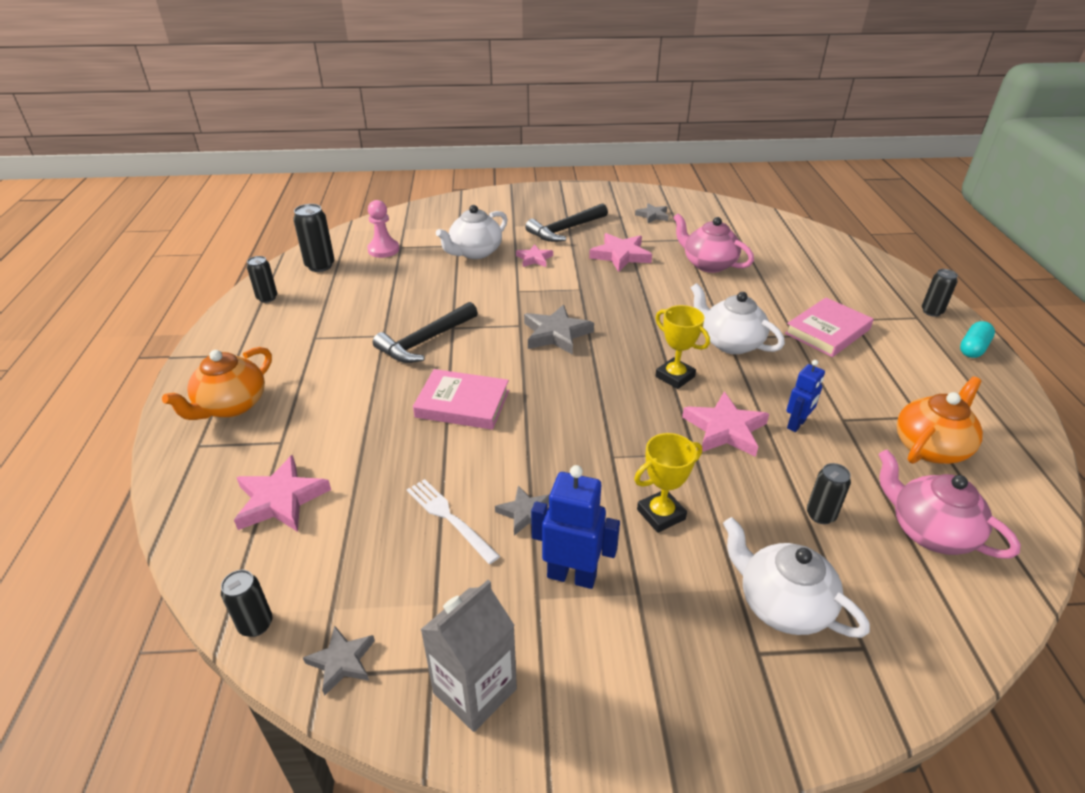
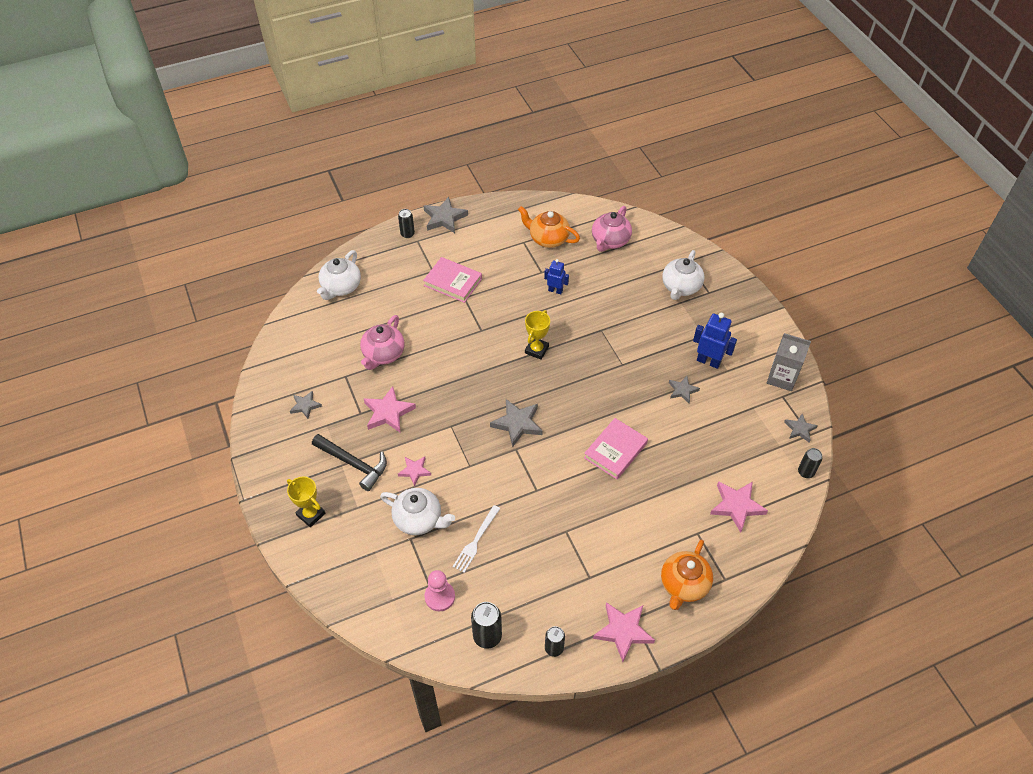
camera: 110 degrees left, 15 degrees up
(231, 405) = (683, 584): orange teapot -> orange teapot turned 105 degrees clockwise
(425, 341) = (561, 500): black hammer -> none
(449, 518) = (704, 421): white fork -> white fork (476, 541)
(462, 404) = (615, 450): pink book -> pink book turned 45 degrees clockwise
(572, 576) = (708, 361): blue robot -> blue robot turned 120 degrees clockwise
(661, 514) = (652, 336): yellow trophy -> yellow trophy (311, 514)
(725, 429) = (575, 320): pink star -> pink star (623, 631)
(730, 343) = (487, 328): white teapot -> white teapot (341, 287)
(820, 515) = (620, 277): black can -> none
(973, 348) = (444, 218): turquoise capsule -> grey star

